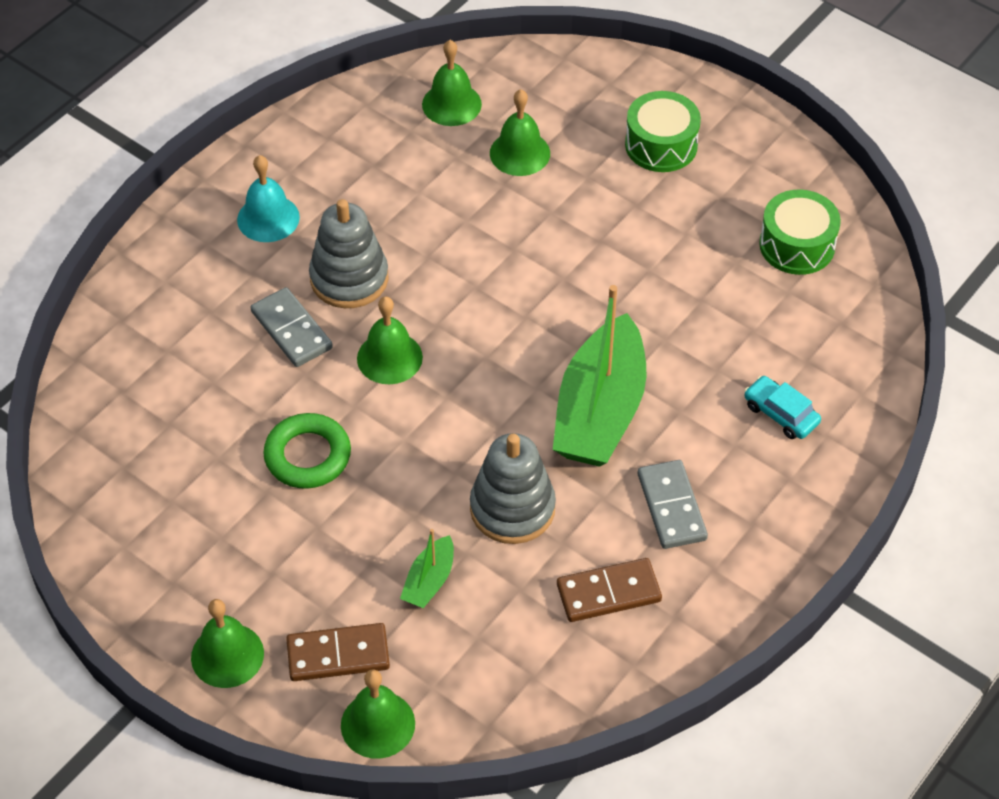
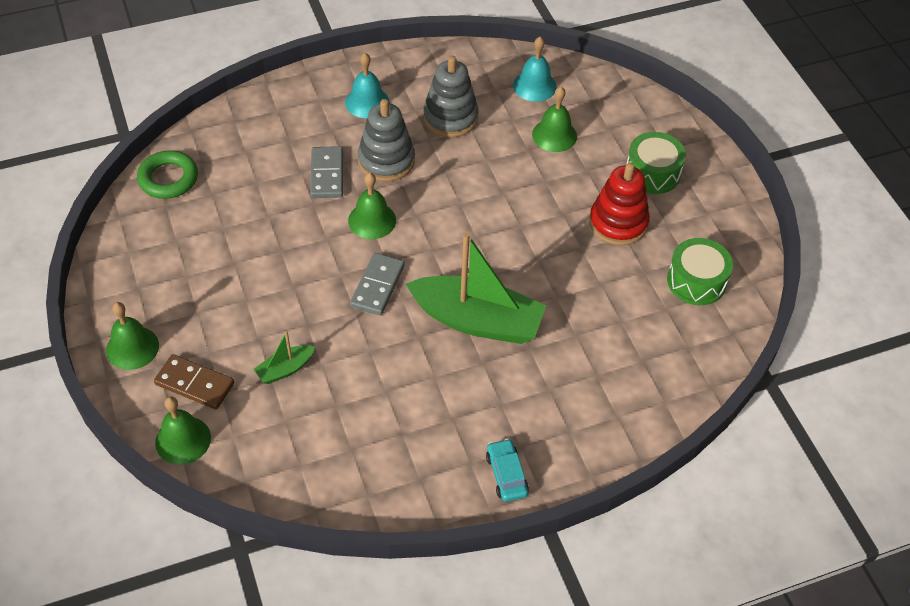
camera: 30 degrees right, 0 degrees up
(308, 456) = (275, 254): green ring -> green ring (168, 178)
(451, 104) = (534, 86): green bell -> turquoise bell
(512, 508) = (372, 352): grey stacking toy -> grey stacking toy (450, 118)
(600, 411) = (477, 320): green boat -> green boat turned 120 degrees counterclockwise
(608, 593) = (390, 439): brown domino -> none
(667, 221) = (618, 223): none -> red stacking toy
(671, 507) = (475, 407): grey domino -> grey domino (378, 286)
(780, 414) = (597, 386): turquoise car -> turquoise car (506, 474)

